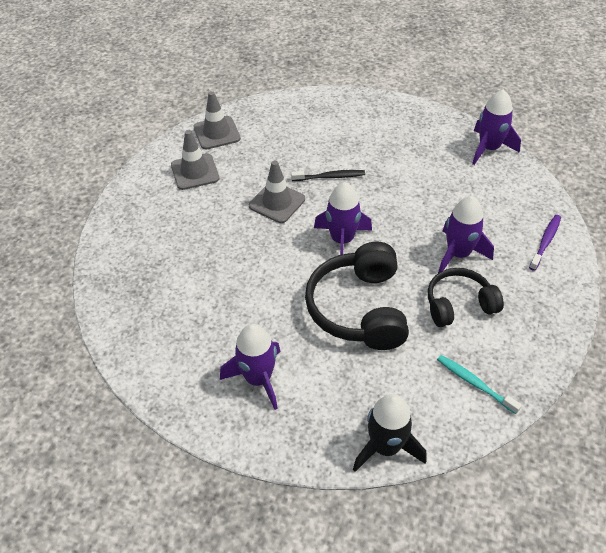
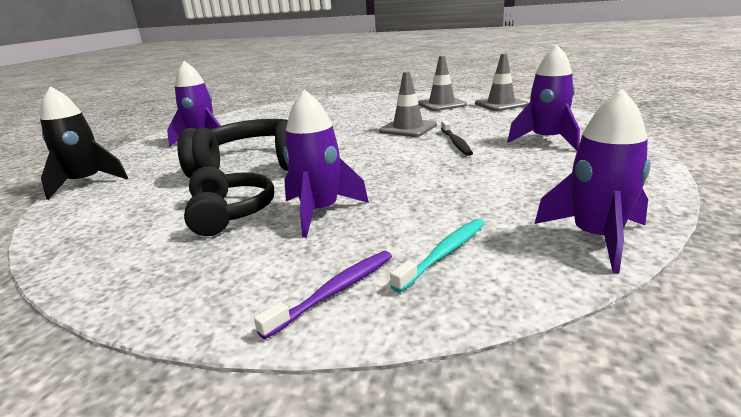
camera: 90 degrees right, 25 degrees down
(342, 240) = (353, 153): purple rocket -> purple rocket (546, 140)
(475, 383) = (105, 223): turquoise toothbrush -> turquoise toothbrush (444, 253)
(545, 242) = (335, 291): purple toothbrush -> purple toothbrush turned 75 degrees counterclockwise

